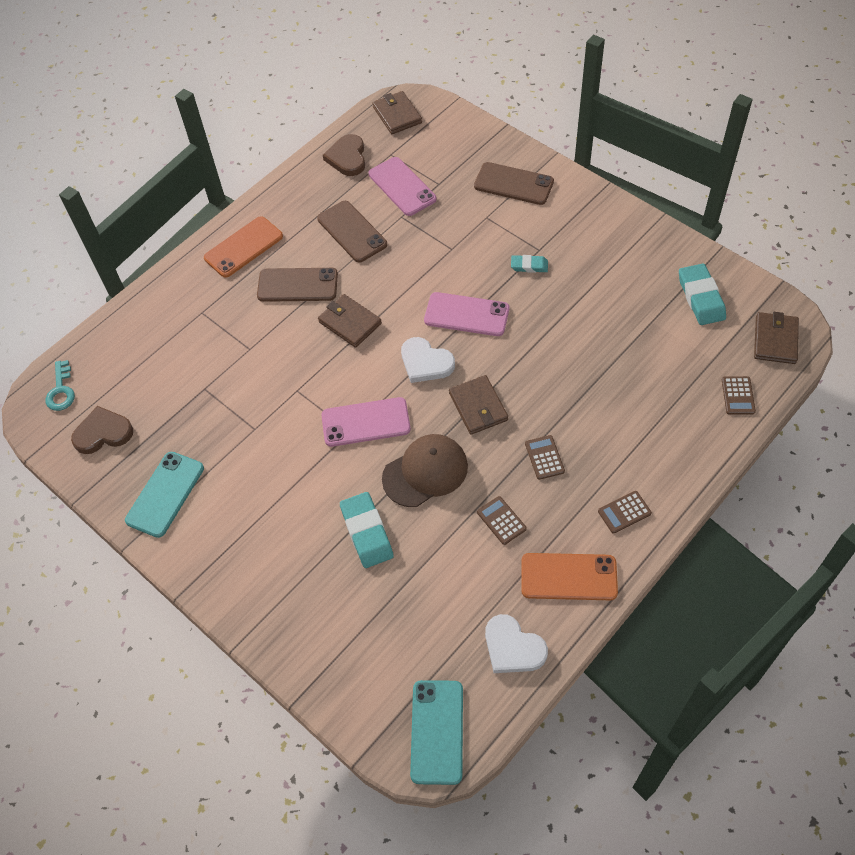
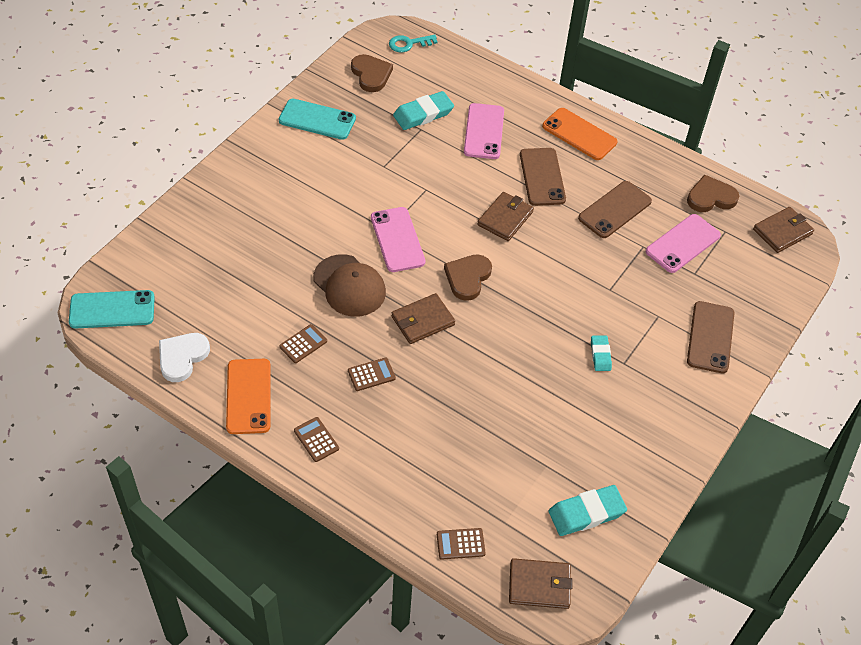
camera: 75 degrees right, 5 degrees down
(367, 532) = (288, 250): turquoise eraser -> turquoise eraser (423, 114)
(425, 362) = (467, 278): white heart -> brown heart
(466, 314) = (529, 306): pink phone -> pink phone (484, 131)

